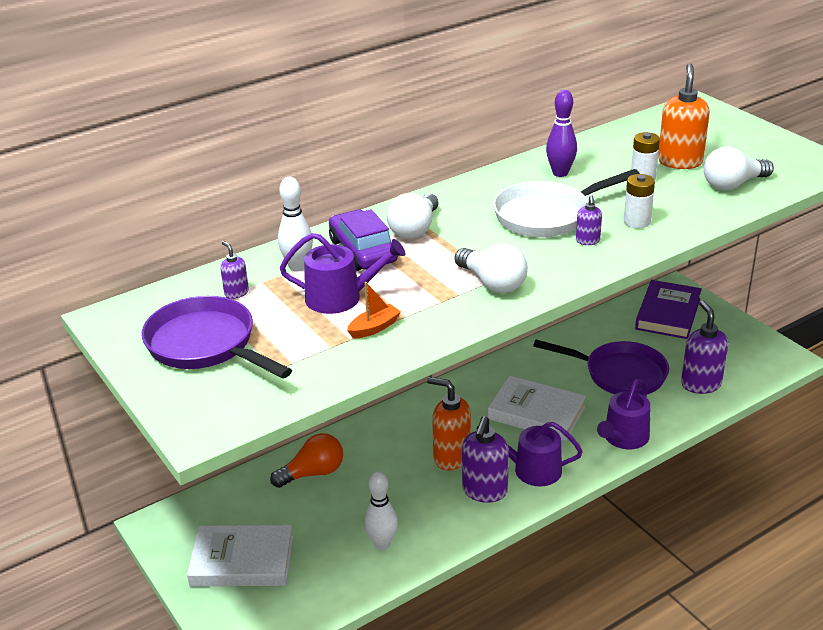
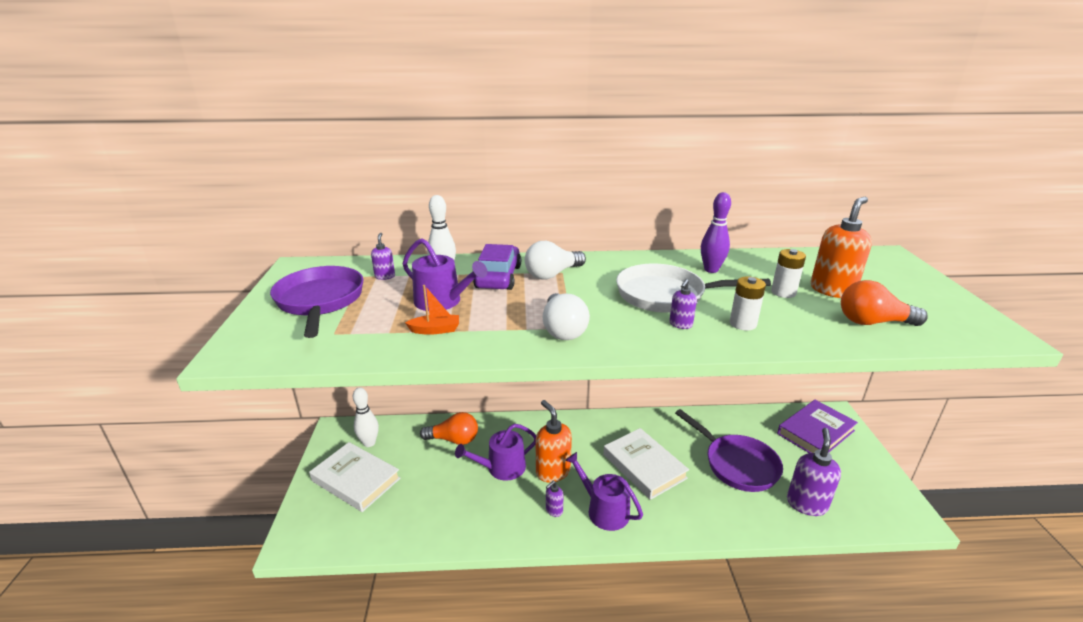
camera: 30 degrees right, 5 degrees down
(382, 544) = (448, 514): white bowling pin -> white bowling pin (369, 443)
(484, 491) = (554, 510): purple soap dispenser -> purple soap dispenser, size x0.49
(623, 438) = (701, 520): purple watering can -> purple watering can (501, 468)
(733, 184) = (872, 322): white light bulb -> orange light bulb

